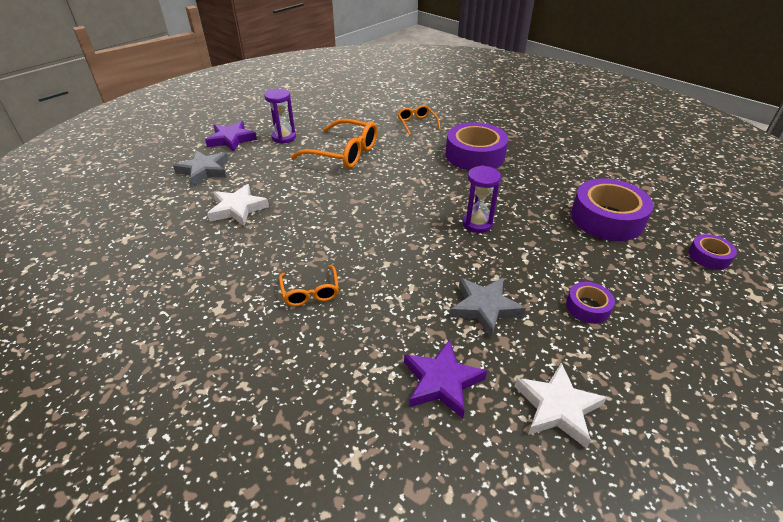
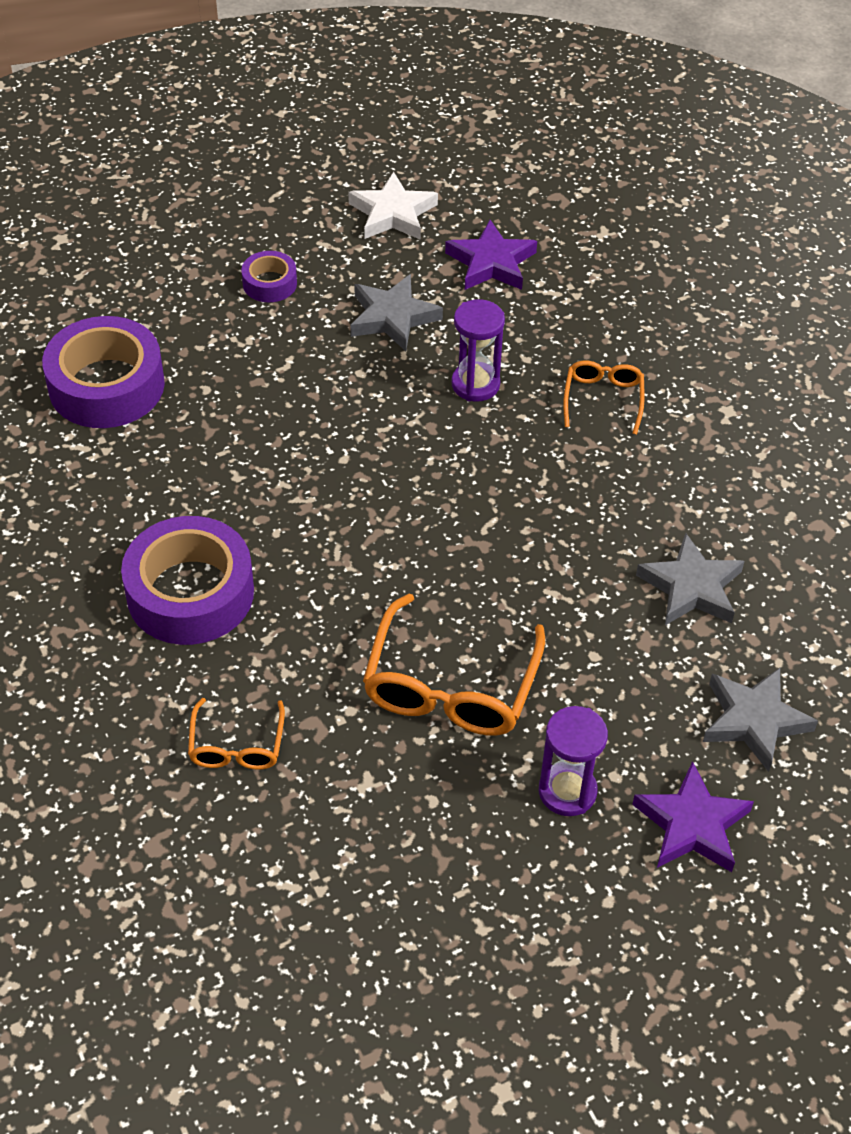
camera: 160 degrees left, 10 degrees up
(238, 209) = (691, 587): white star -> grey star
(344, 153) = (450, 686): orange glasses -> orange glasses turned 120 degrees counterclockwise
(477, 223) = (309, 436): purple hourglass -> purple hourglass (475, 384)
(709, 256) = (44, 293): purple tape -> none

